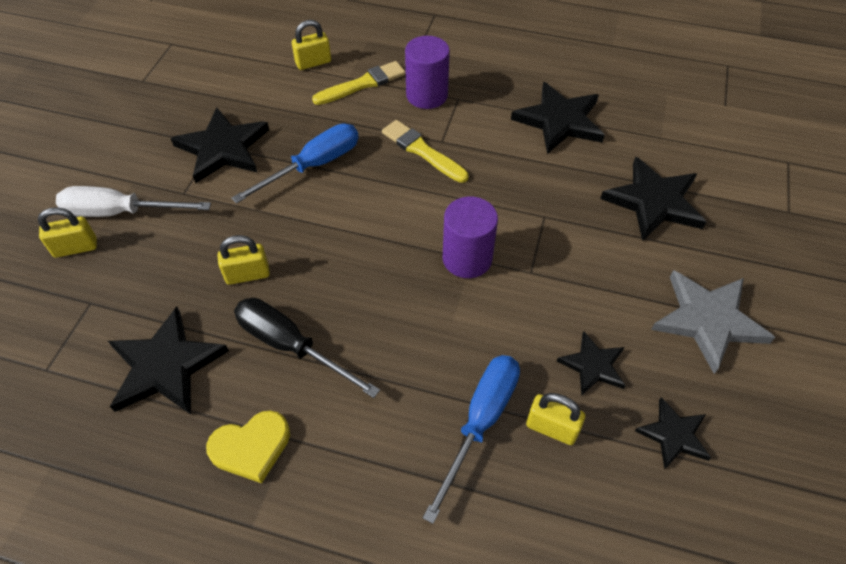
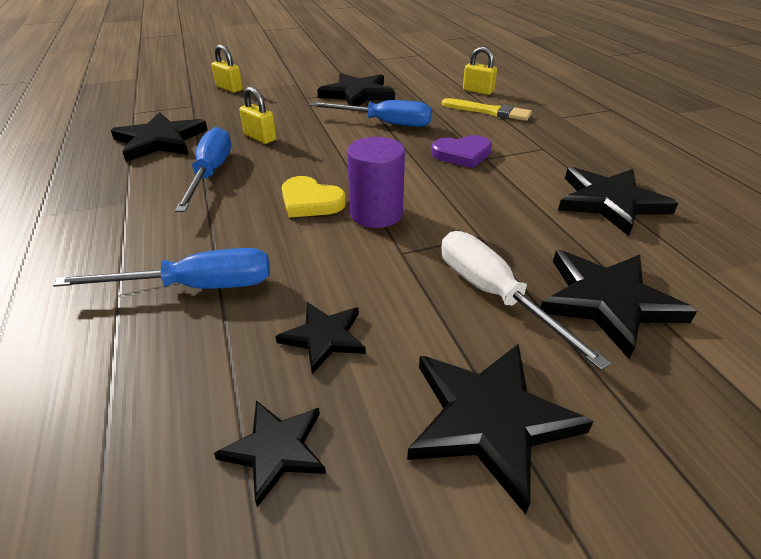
camera: 55 degrees right, 15 degrees down
(120, 212) = (269, 89): white screwdriver -> white screwdriver (494, 294)
(251, 447) = (109, 191): yellow heart -> yellow heart (310, 201)
(291, 346) = (211, 173): black screwdriver -> blue screwdriver
(422, 151) = (462, 154): yellow brush -> purple heart
(427, 95) = (522, 136): purple cylinder -> none
(551, 428) = (219, 336): yellow padlock -> none
(708, 320) = (490, 420): grey star -> black star

